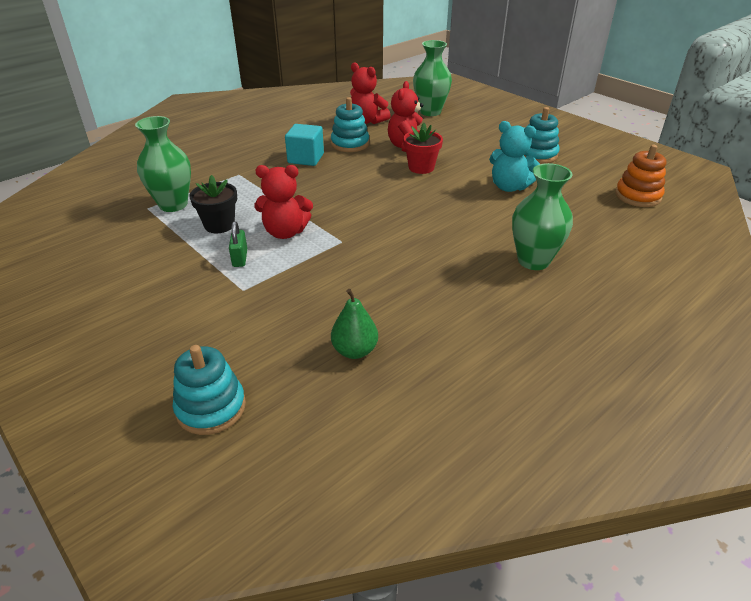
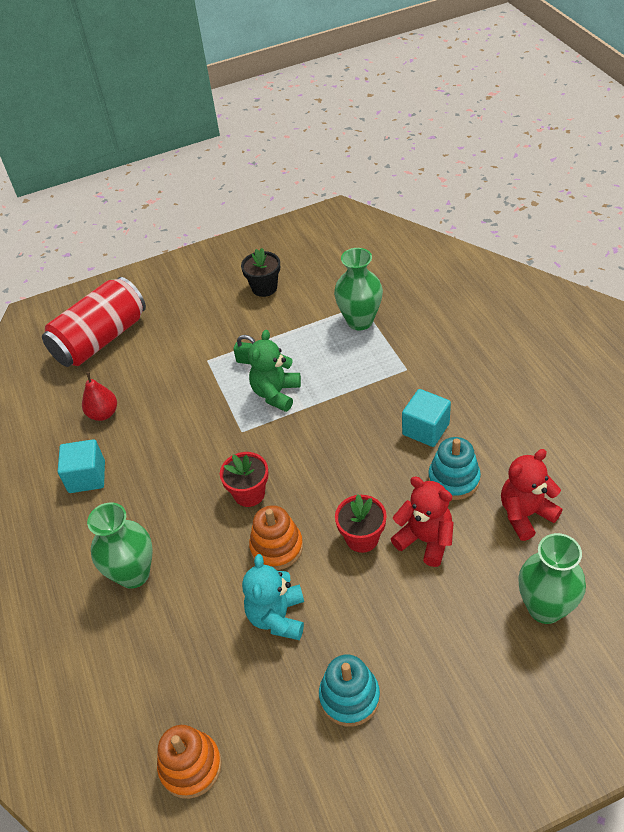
camera: 115 degrees right, 10 degrees up
(211, 408) = (101, 339): turquoise stacking toy -> red can
(219, 225) = (309, 350): black flower pot -> black flower pot (264, 288)
(285, 232) = (276, 393): red teddy bear -> green teddy bear
(354, 350) = (103, 414): green pear -> red pear
(411, 221) = (249, 493): none -> red flower pot
(452, 330) = (87, 477): none -> turquoise cube
(453, 198) = (277, 547): none -> orange stacking toy
(509, 187) = (277, 617): turquoise teddy bear -> turquoise teddy bear turned 45 degrees counterclockwise

